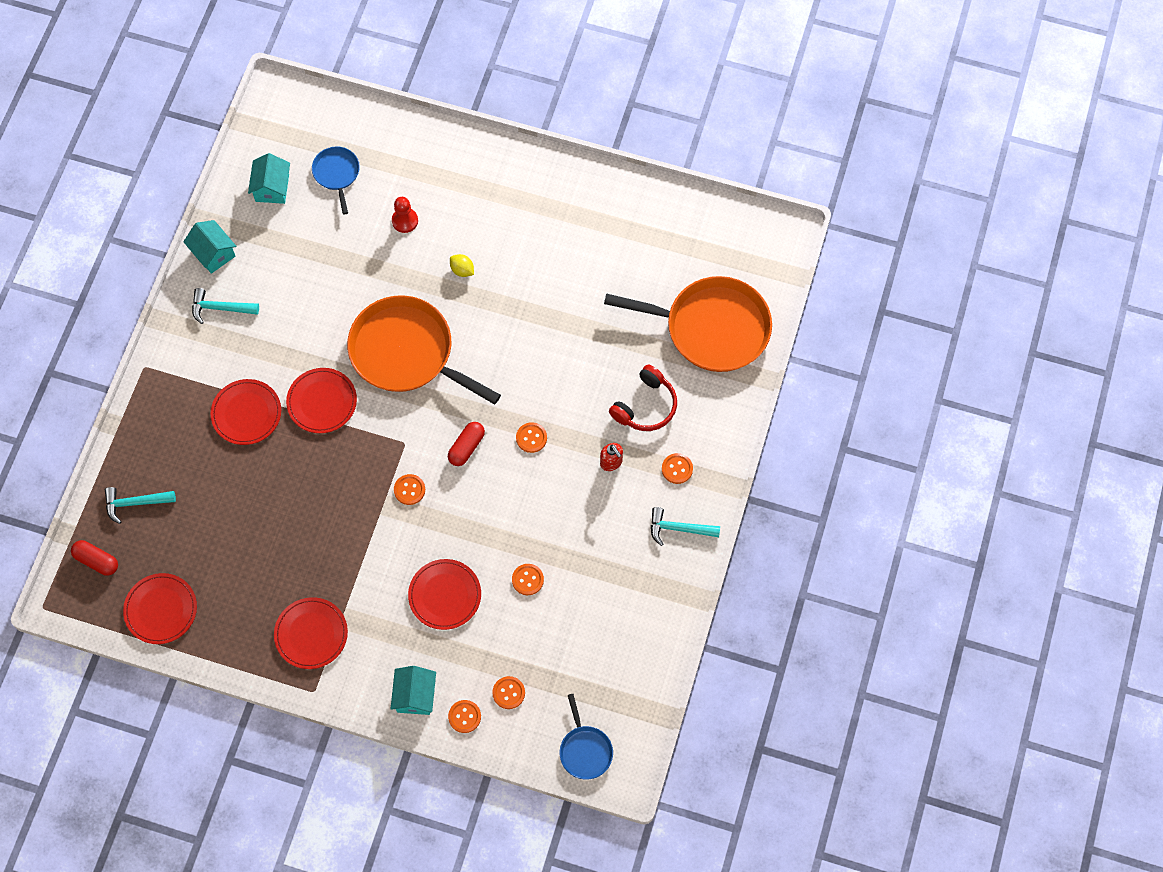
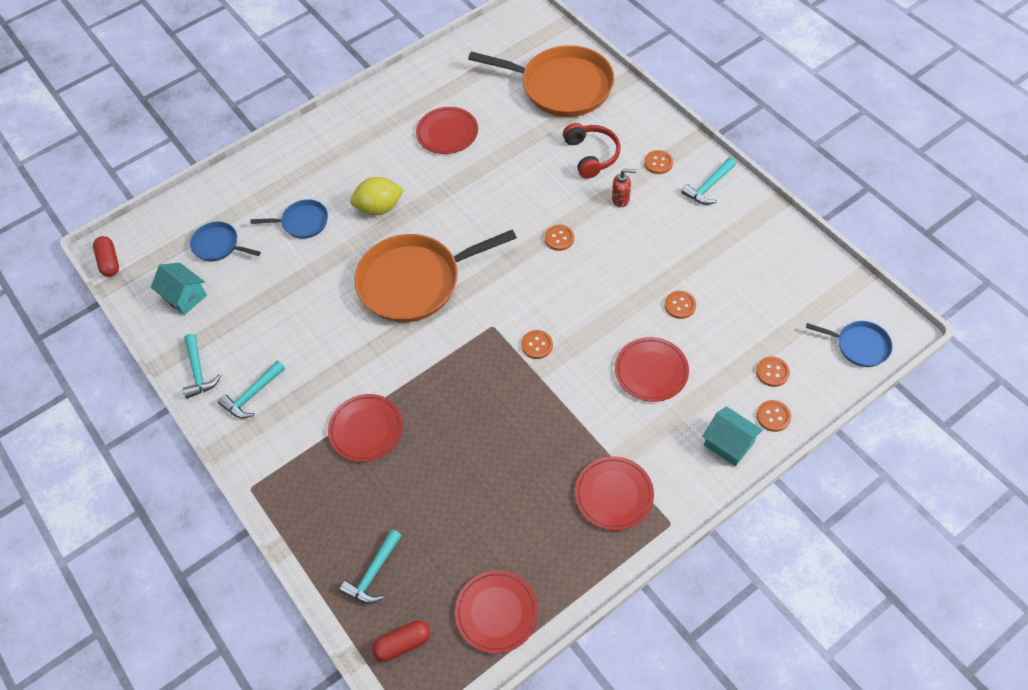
camera: 50 degrees left, 10 degrees down
(213, 253) = (198, 372): turquoise house -> turquoise hammer
(322, 402) = (405, 365): red plate -> red plate (447, 133)
(405, 221) = (303, 222): red pawn -> blue pan
(462, 270) = (379, 208): yellow lemon -> yellow lemon, size x1.83
(466, 447) = (531, 285): red capsule -> red capsule (109, 262)
(712, 328) = (562, 86): orange pan -> orange pan turned 60 degrees clockwise

